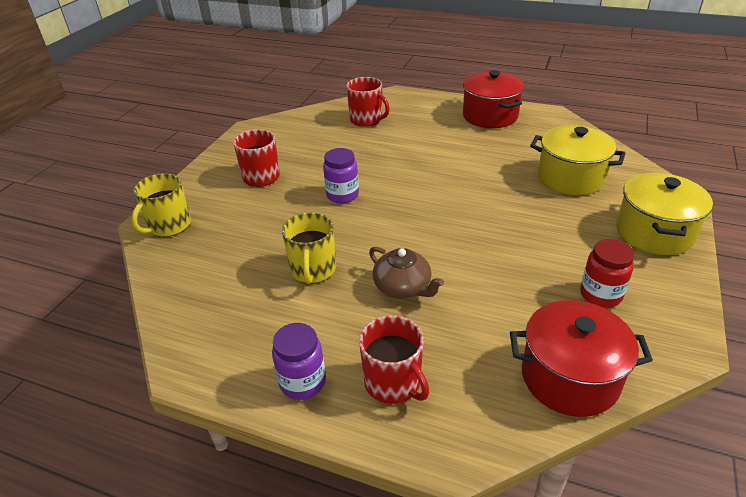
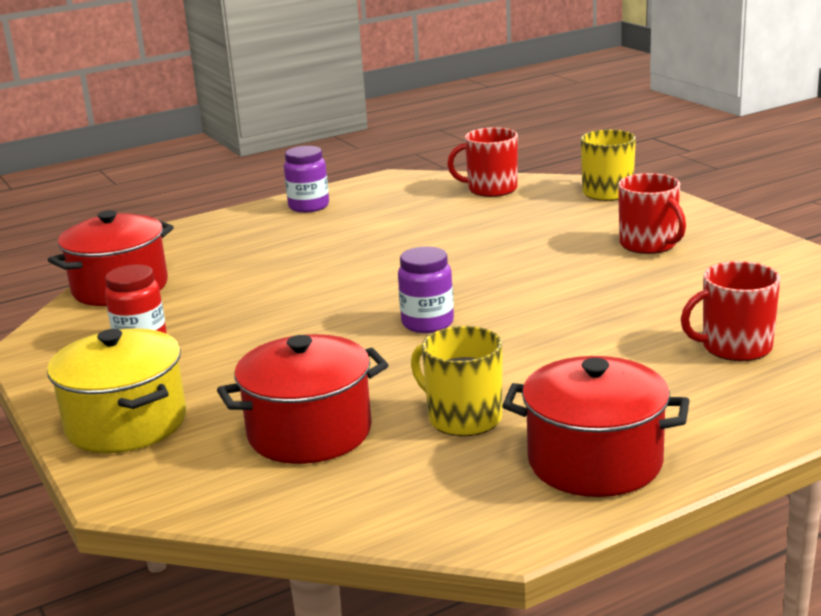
camera: 130 degrees right, 15 degrees down
(313, 270) = (424, 234): yellow mug -> yellow mug (463, 418)
(342, 195) = (531, 275): purple jar -> purple jar (427, 323)
(393, 383) = (248, 231): red mug -> red mug (491, 189)
(403, 287) = (329, 262): brown teapot -> none
(570, 178) = (309, 432): yellow pot -> red pot

